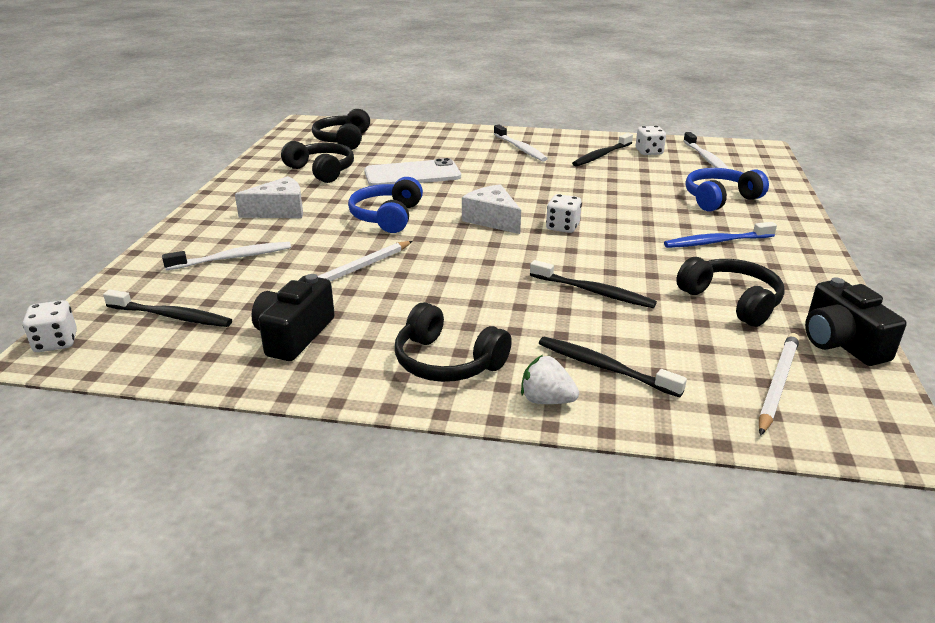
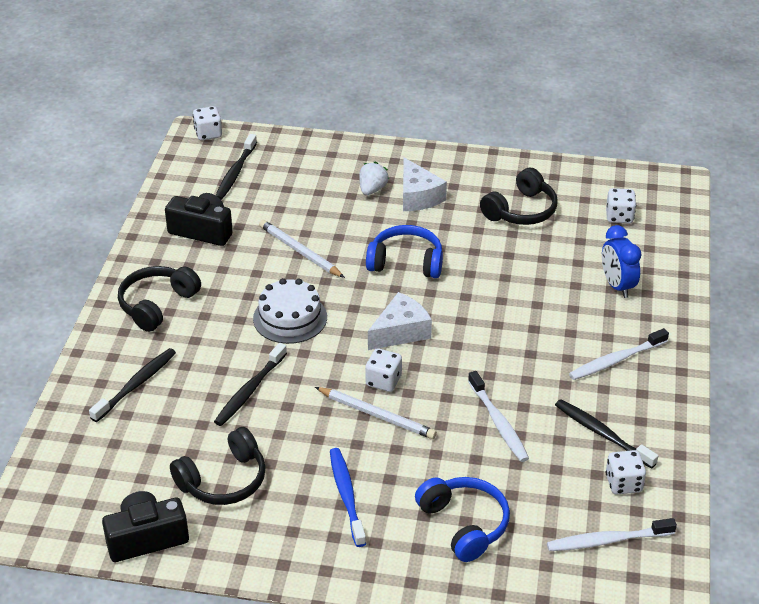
camera: 90 degrees right, 10 degrees up
(233, 258) = (324, 185): white toothbrush -> white toothbrush (498, 423)
(343, 140) = (619, 216): black headphones -> white dice
(412, 174) = (518, 274): white phone -> none
(432, 144) = (617, 286): none -> blue clock
(473, 273) = (290, 318): none -> white cake
(546, 400) = (103, 352): white strawberry -> white strawberry (372, 189)
(777, 384) = (96, 479): white pencil -> white pencil (376, 415)

